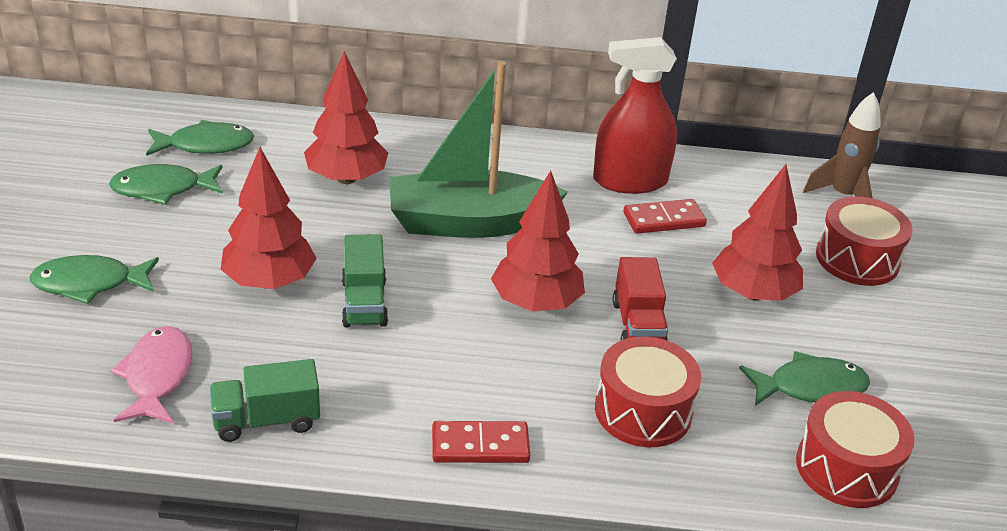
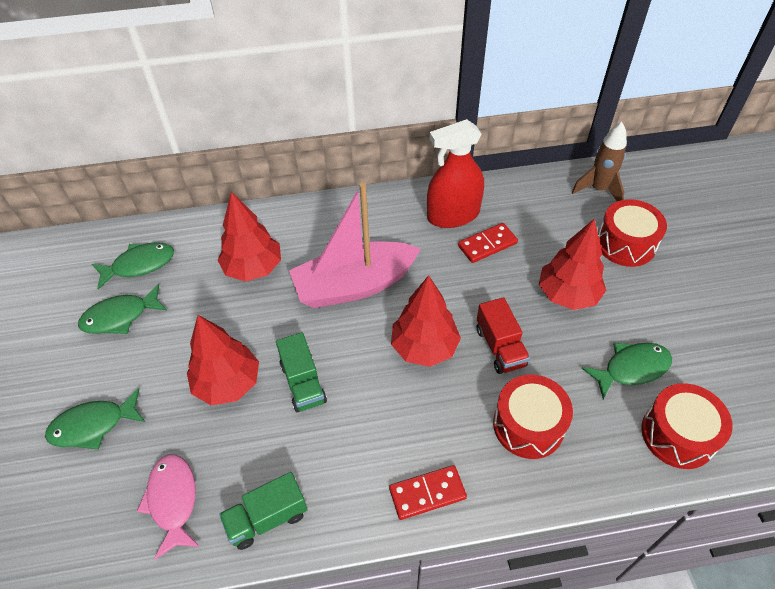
camera: 10 degrees left, 15 degrees up
(469, 222) = (354, 285): green boat -> pink boat

